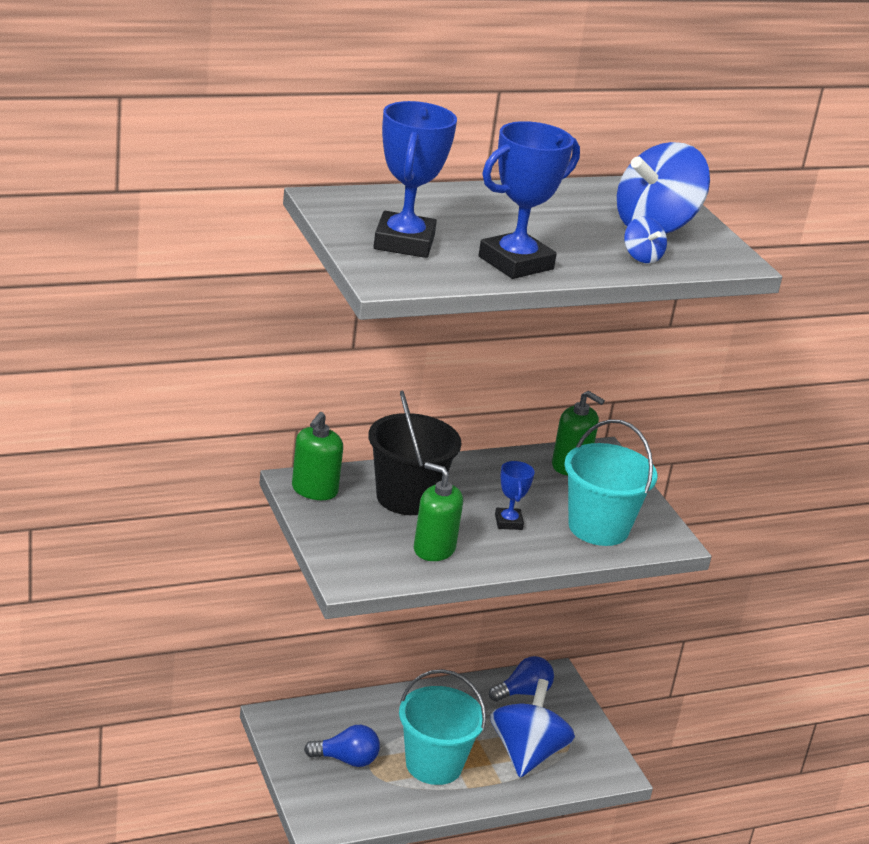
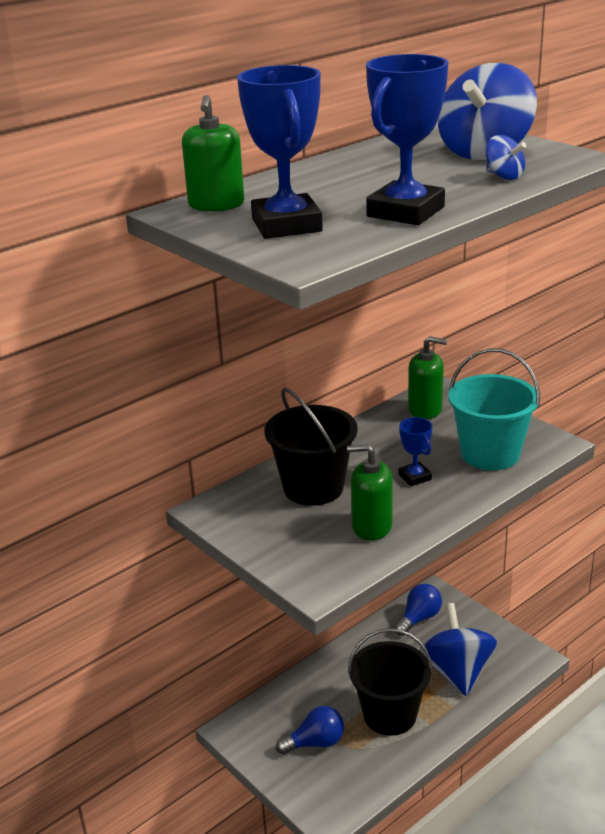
camera: 15 degrees left, 0 degrees up
(314, 490) = (227, 511): green soap dispenser -> green soap dispenser (216, 205)
(434, 765) = (390, 715): turquoise bucket -> black bucket

